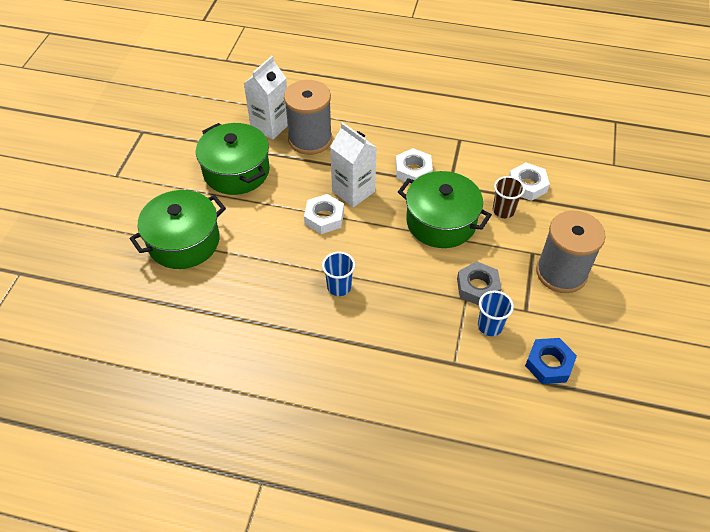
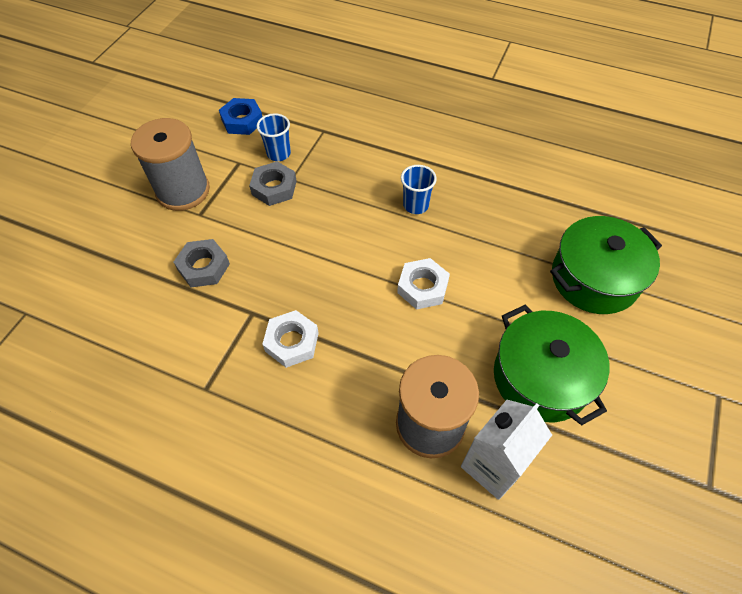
camera: 170 degrees left, 5 degrees up
(353, 191) = (380, 320): white carton -> none
(441, 222) = (283, 263): green pot -> none
(503, 211) = (204, 267): brown cup -> grey nut
(527, 185) = (155, 298): white nut -> none

